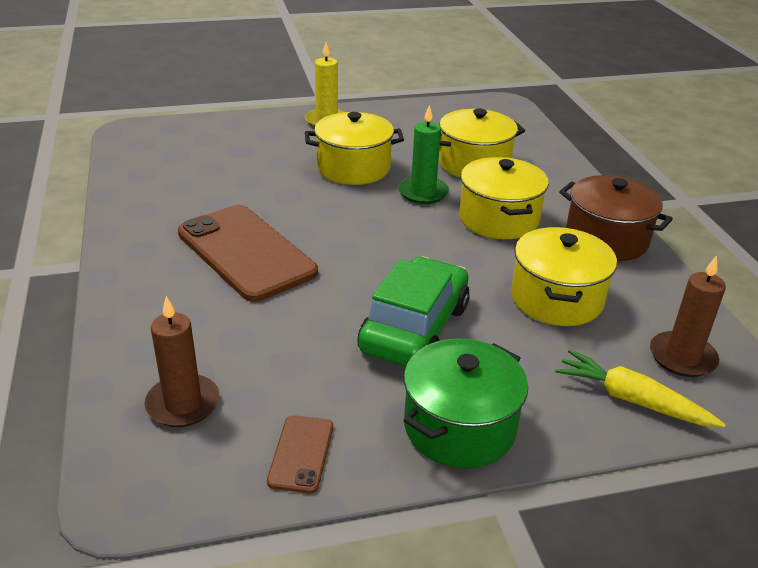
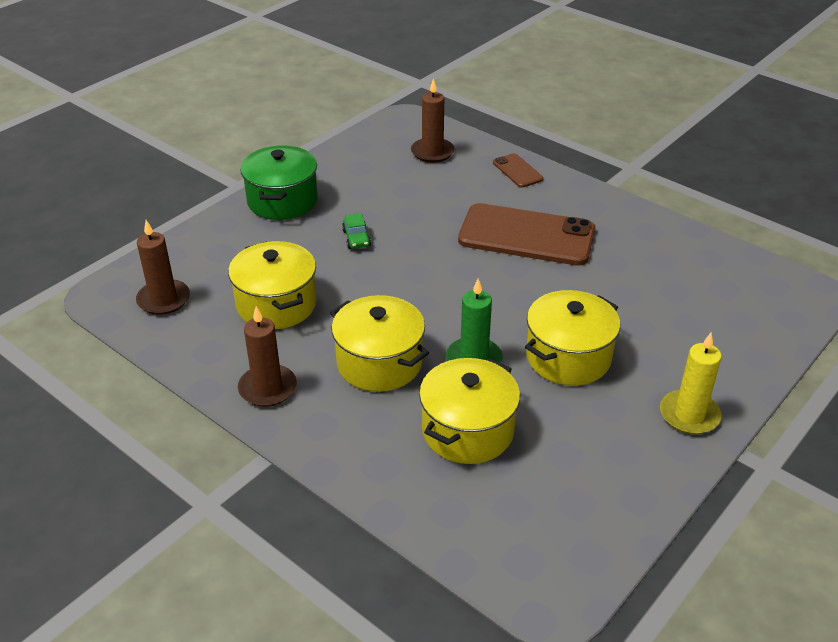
camera: 145 degrees right, 5 degrees up
(301, 454) = (350, 159): brown phone -> brown phone (517, 171)
(414, 328) = (356, 238): green car -> green car, size x0.41
(606, 239) = (267, 388): brown pot -> brown candle
(632, 400) = (189, 256): yellow carrot -> none

